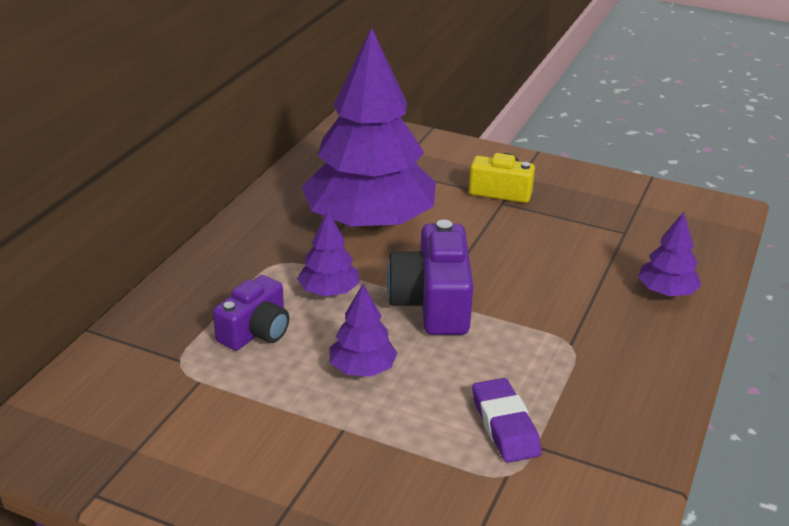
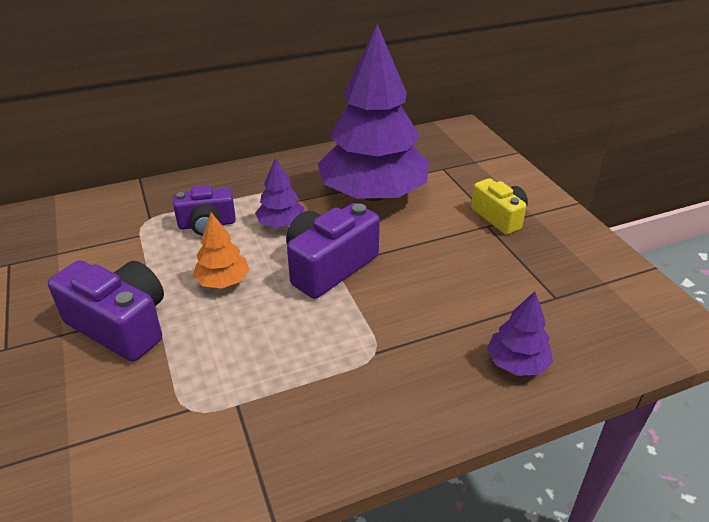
camera: 45 degrees right, 5 degrees up
(334, 461) = (121, 325): none -> purple camera
(362, 369) = (223, 281): purple tree -> orange tree
(505, 425) = (240, 376): purple eraser -> none

